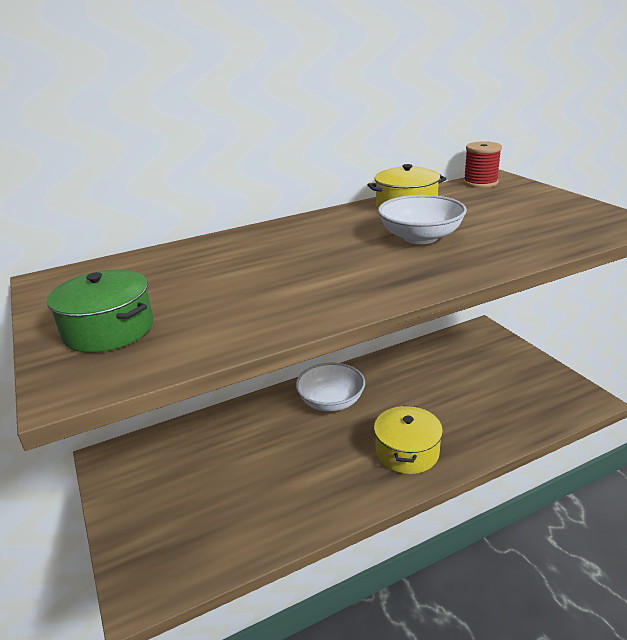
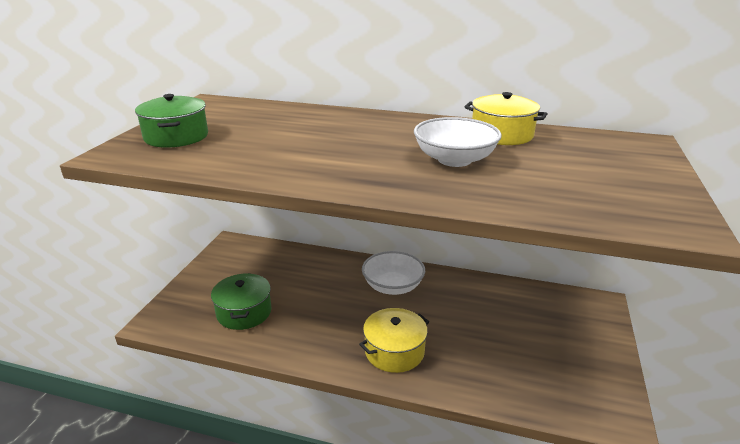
camera: 40 degrees right, 0 degrees up
(229, 512) = (244, 312): none -> green pot
(480, 183) = (617, 139): red spool -> none

